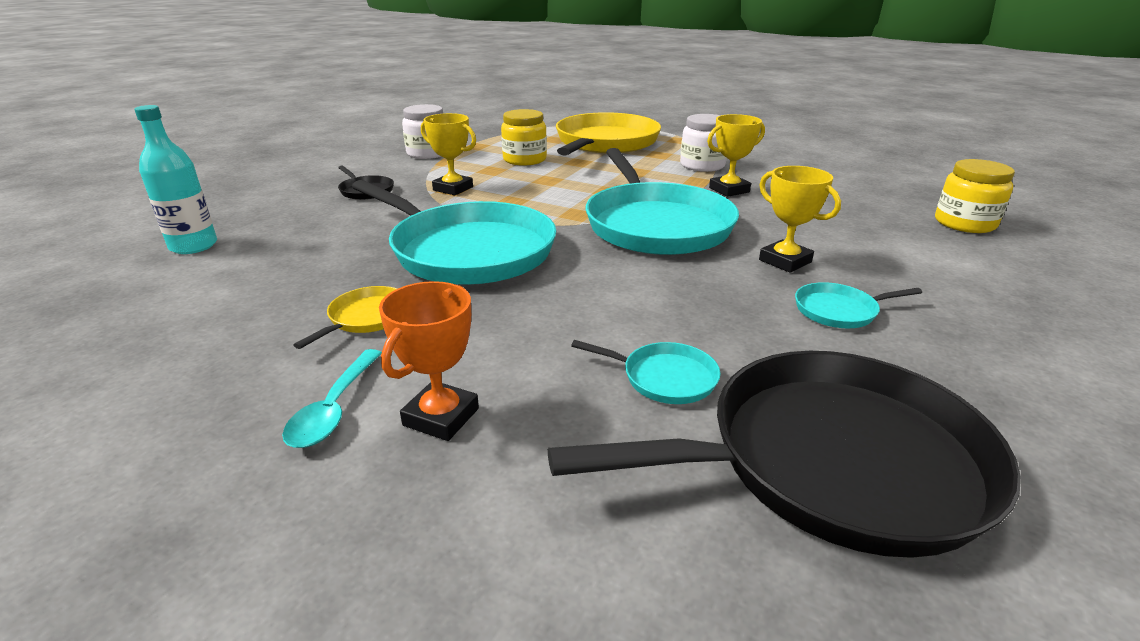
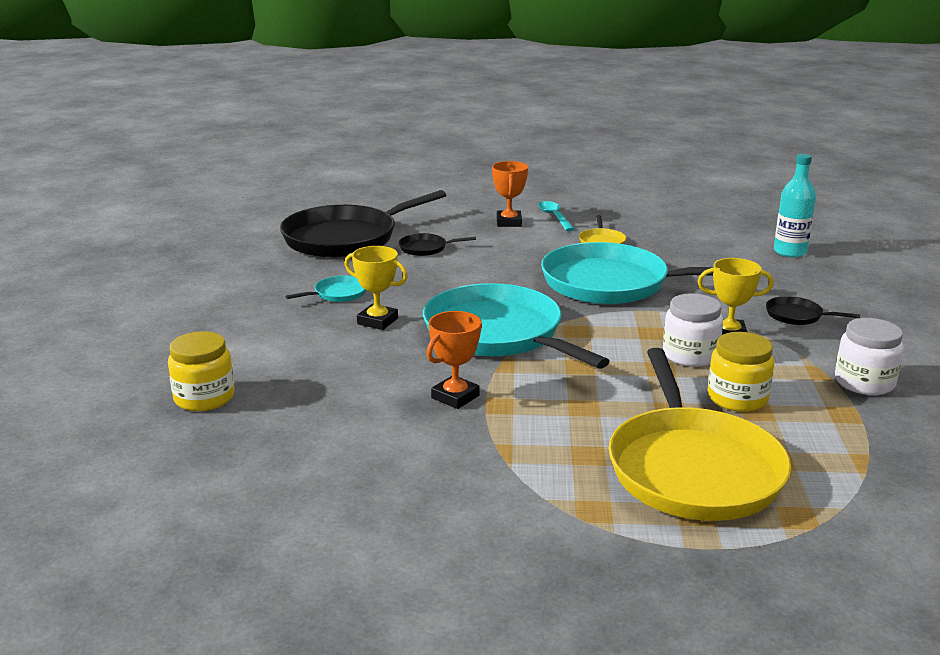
camera: 155 degrees right, 5 degrees down
(664, 378) = (425, 248): turquoise pan -> black pan
(702, 165) = (512, 440): white jar -> white jar (690, 355)
(729, 190) = (455, 397): yellow trophy -> orange trophy

